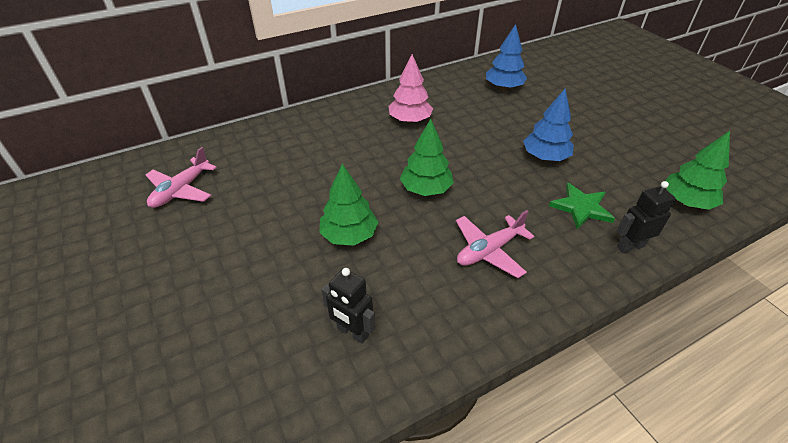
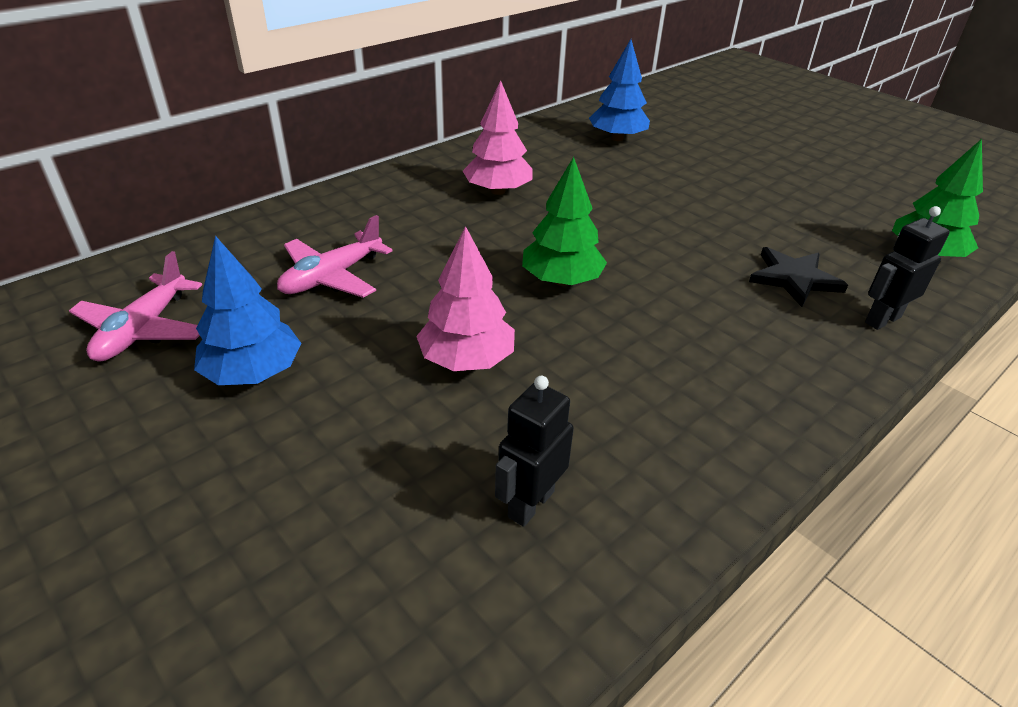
camera: 15 degrees left, 5 degrees down
(349, 235) = (467, 360): green tree -> pink tree
(352, 332) = (530, 504): black robot -> black robot turned 105 degrees clockwise
(489, 250) = (692, 352): pink plane -> pink plane (332, 277)
(545, 157) = (714, 220): blue tree -> blue tree (253, 372)
(581, 207) = (794, 279): green star -> black star

